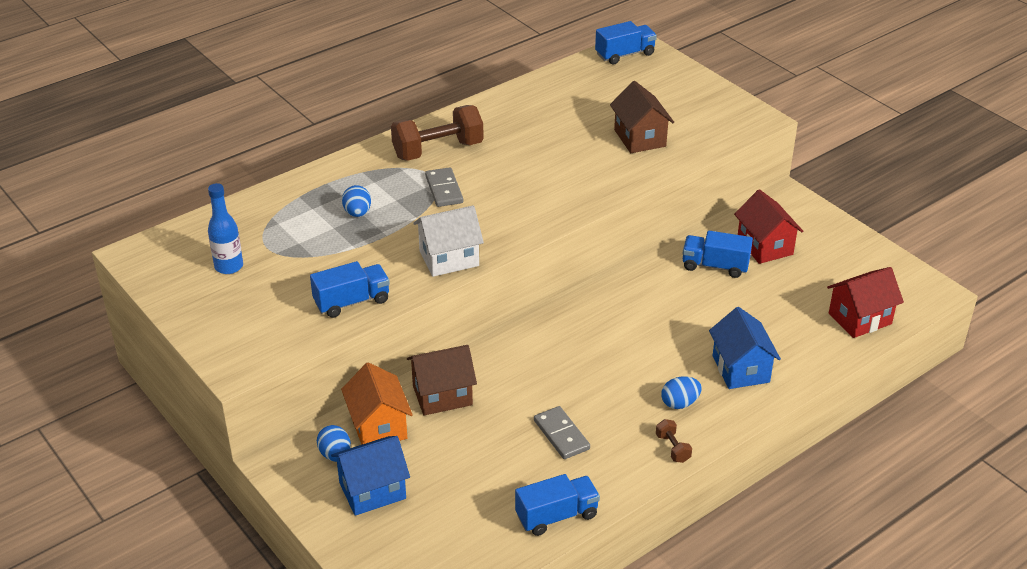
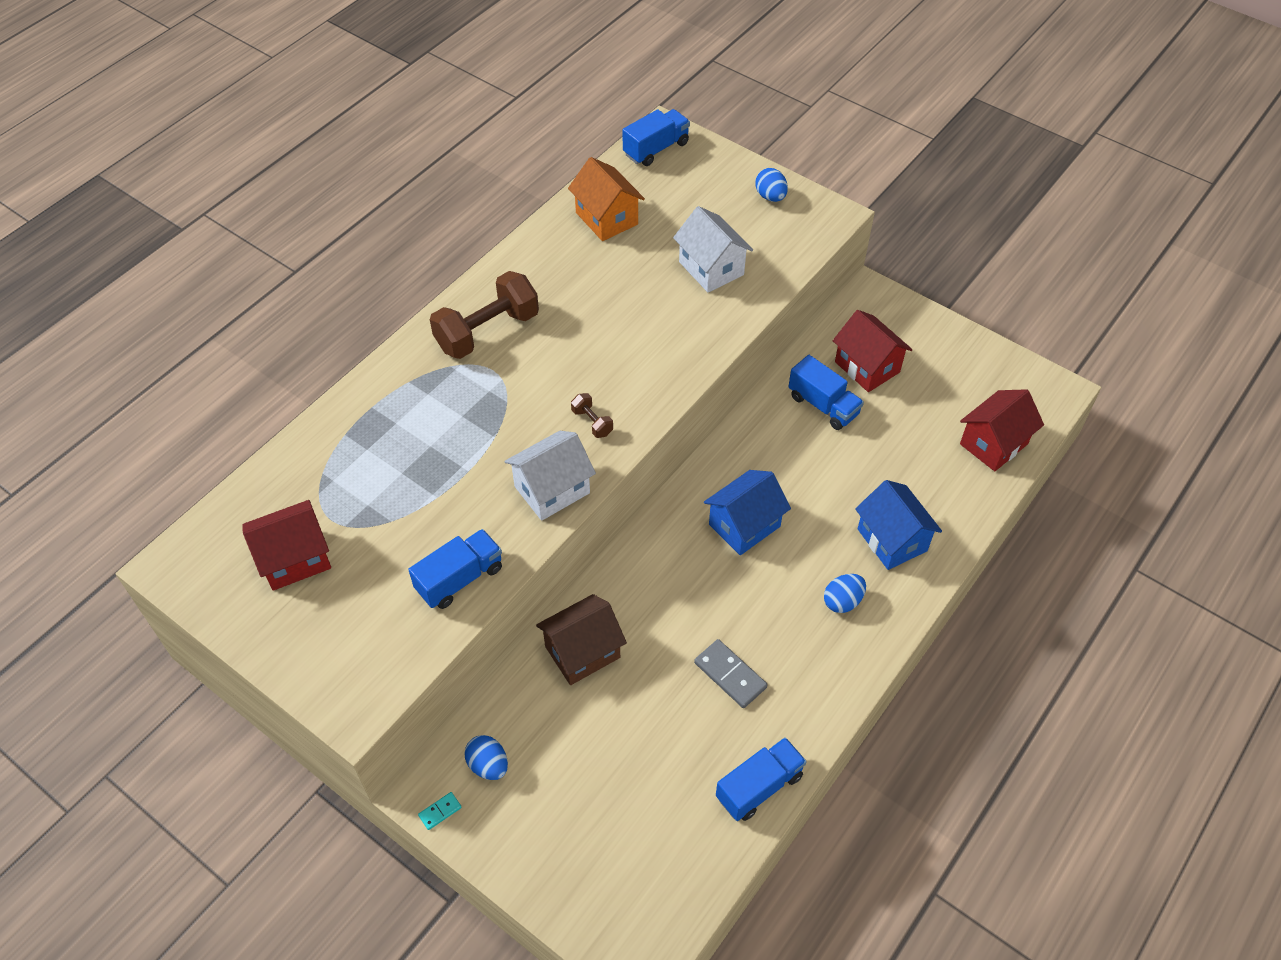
camera: 15 degrees left, 15 degrees up
(229, 266) = (294, 559): blue bottle -> red house
(284, 477) = (440, 811): none -> turquoise domino
(357, 213) = (423, 445): blue egg -> blue egg (770, 196)
(372, 490) = (546, 804): blue house -> blue house (744, 525)
(378, 426) = (524, 713): orange house -> orange house (607, 218)
(444, 189) = (513, 388): grey domino -> none
(640, 138) = (711, 268): brown house -> white house
(672, 448) = (853, 664): brown dumbbell -> brown dumbbell (592, 422)
(715, 266) = (823, 405): blue truck -> blue truck turned 135 degrees counterclockwise

